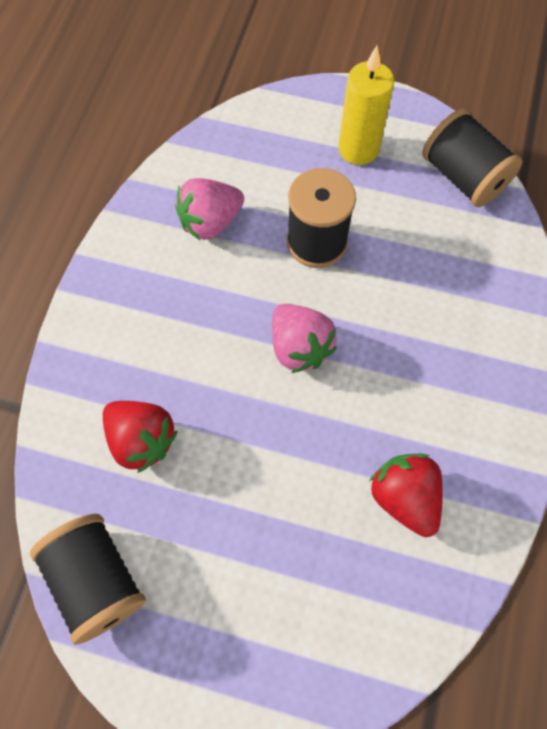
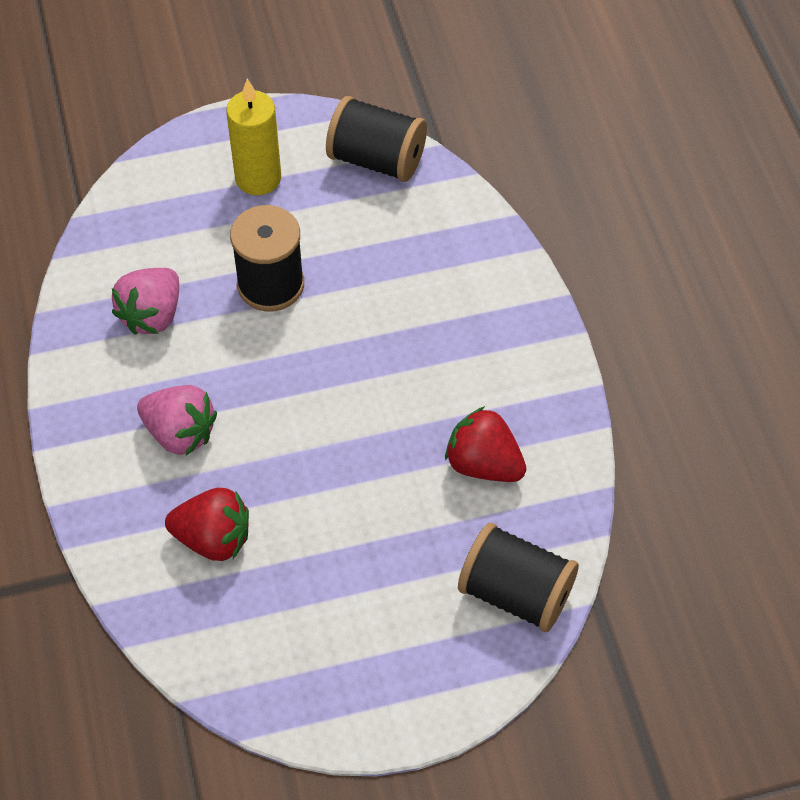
camera: 30 degrees left, 10 degrees down
(97, 580) = (249, 672): black spool -> black spool (516, 593)
(299, 347) = (312, 386): pink strawberry -> pink strawberry (180, 433)

